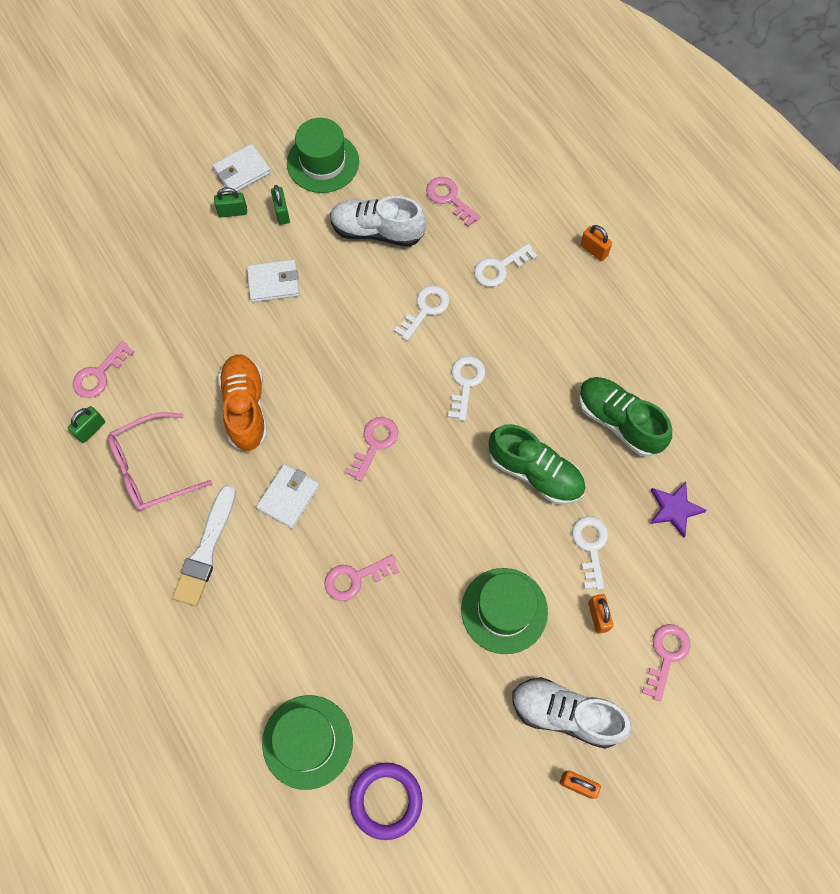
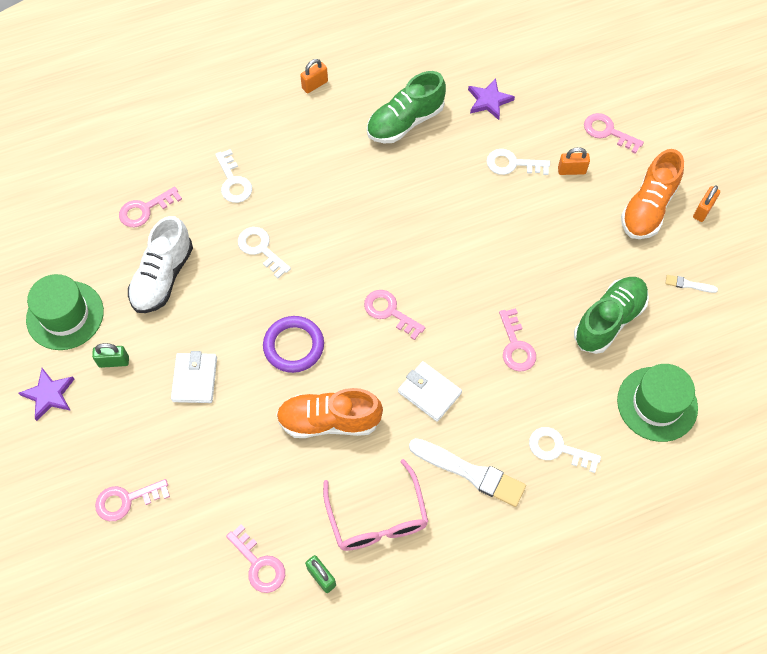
camera: 80 degrees left, 5 degrees down
(150, 255) = (126, 500): none -> pink key
(233, 212) = (97, 409): green padlock -> none
(242, 171) = (49, 395): white wallet -> purple star
(386, 800) = (709, 349): purple ring -> purple ring (294, 346)
(466, 383) = (344, 228): white key -> white key (558, 448)
(468, 771) = (688, 284): none -> white brush
(504, 610) = (559, 235): green hat -> none
(535, 473) = (440, 191): green shoe -> green shoe (609, 321)
(565, 714) = (648, 208): white shoe -> orange shoe
(593, 250) = (236, 107): orange padlock -> orange padlock (315, 85)

